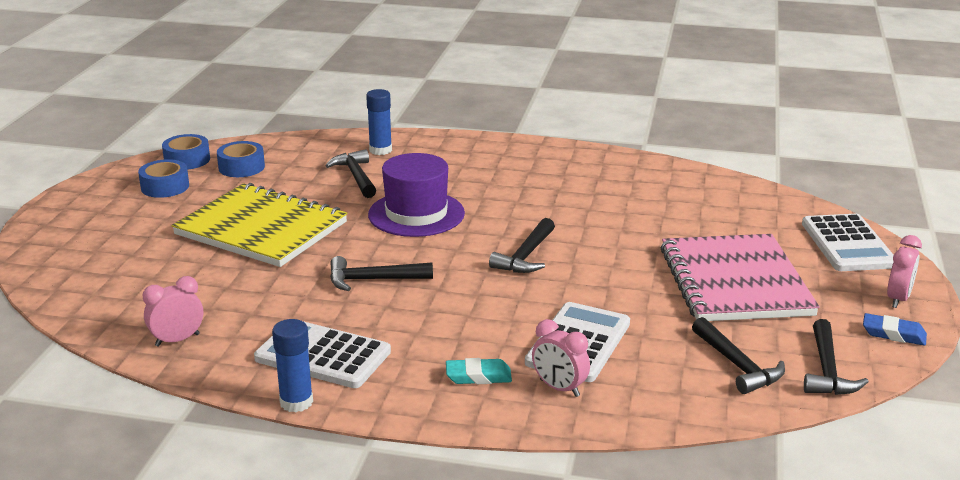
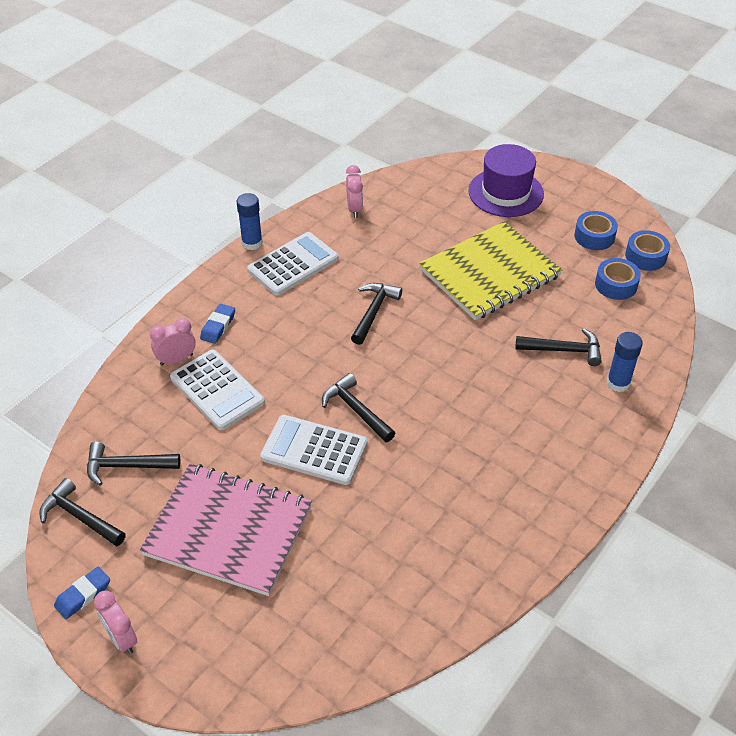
camera: 115 degrees right, 20 degrees up
(416, 214) = (468, 367): purple hat -> purple hat (505, 192)
(478, 376) = (218, 326): turquoise eraser -> blue eraser
(848, 244) = (228, 666): white calculator -> white calculator (314, 450)

